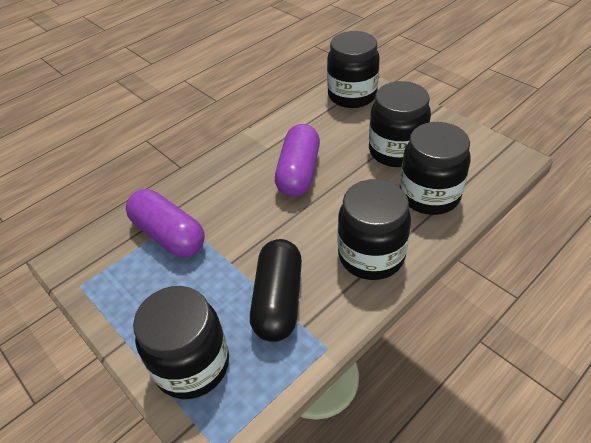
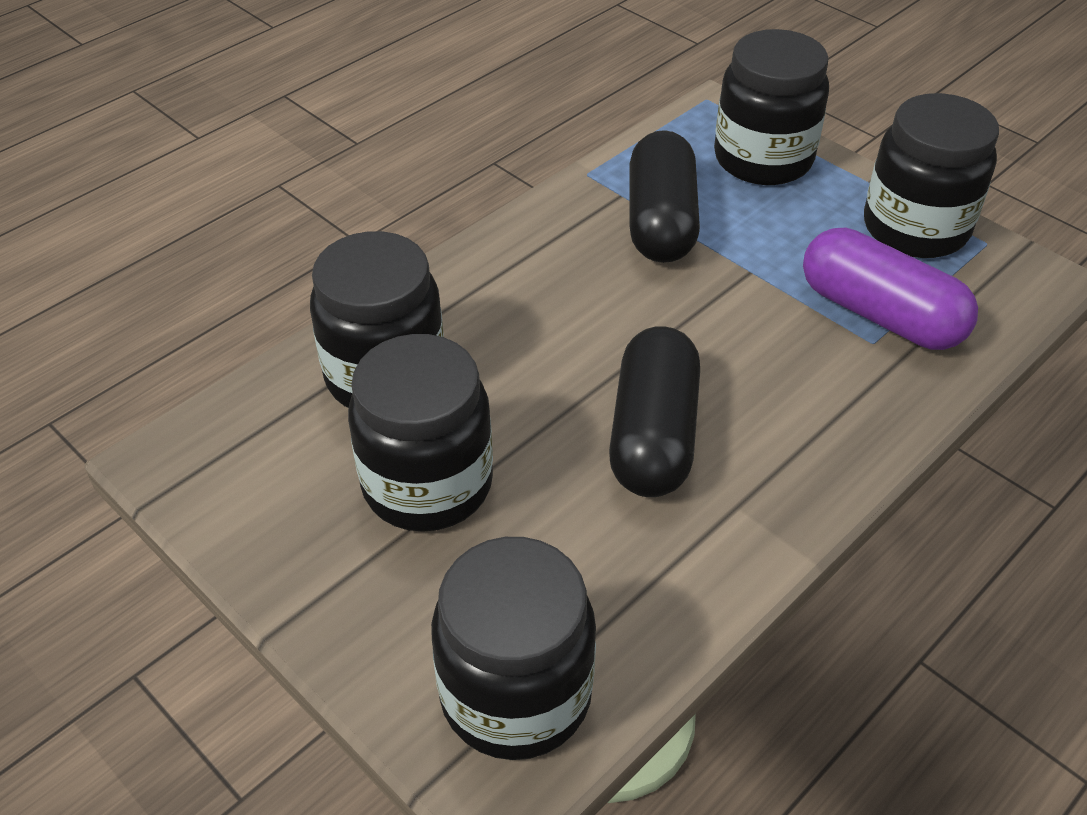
camera: 175 degrees right, 0 degrees up
(298, 172) = (653, 435): purple capsule -> black capsule
(371, 256) = (514, 276): black jar -> black jar (915, 228)

